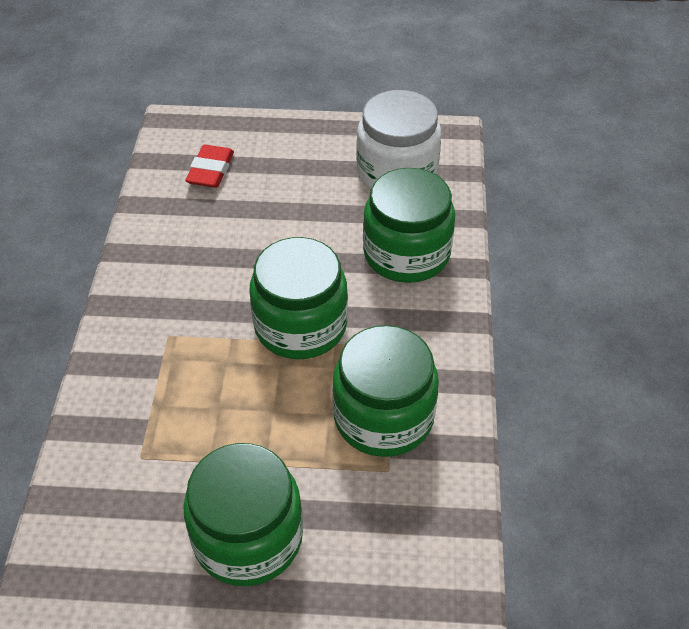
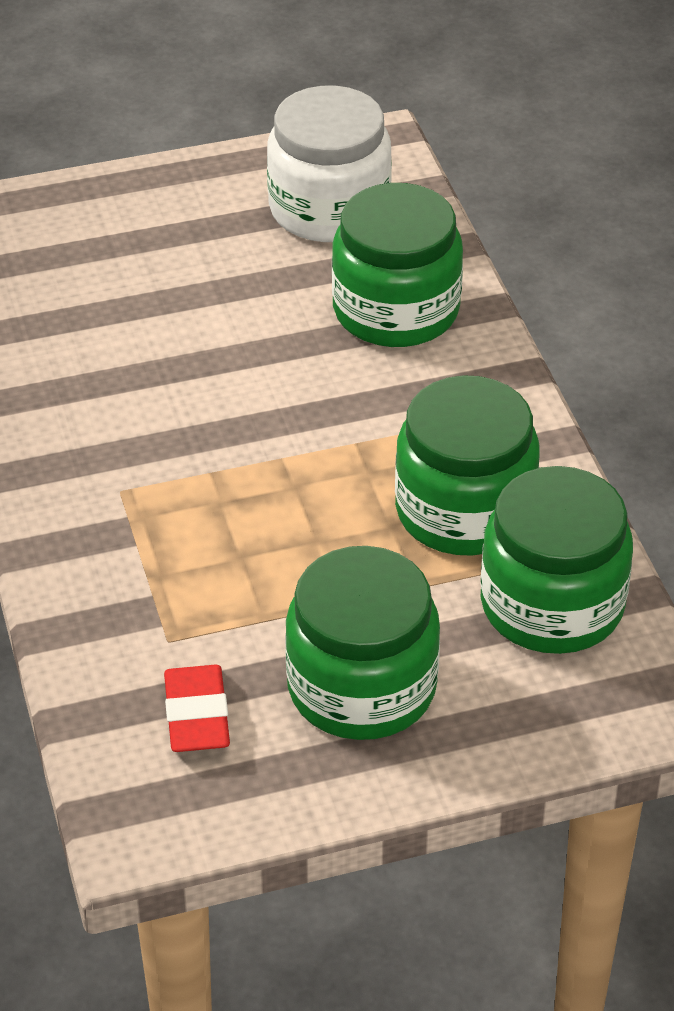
camera: 20 degrees left, 5 degrees down
(210, 170) = (56, 267): red eraser -> red eraser (196, 715)
(300, 325) = (297, 433): green jar -> green jar (552, 605)

